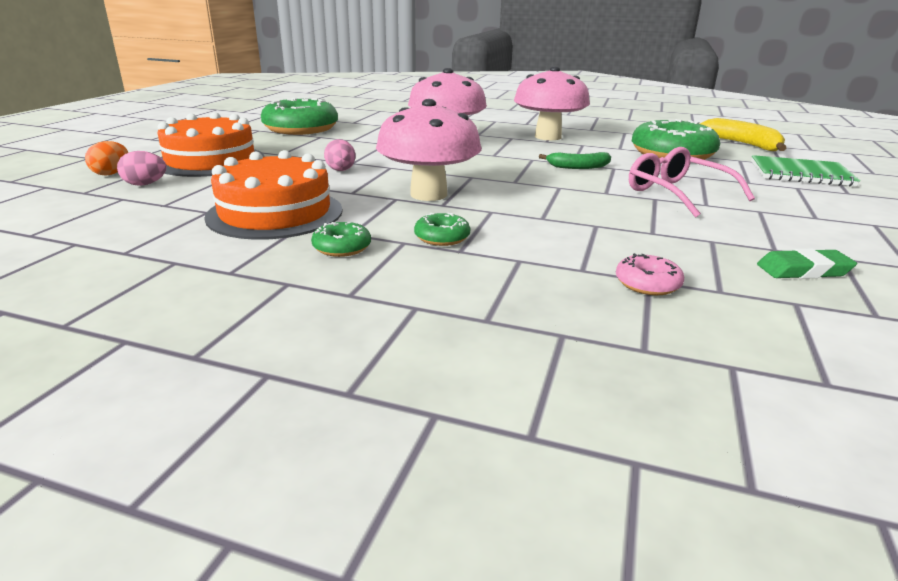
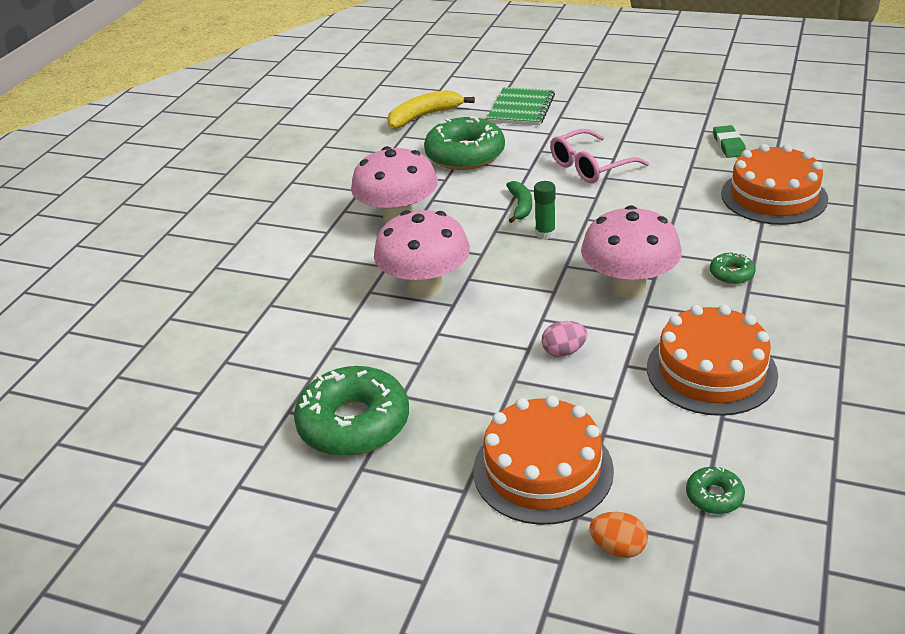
camera: 85 degrees left, 10 degrees up
(145, 184) = (653, 496): pink egg -> none
(342, 247) = (772, 319): green donut -> green donut (714, 496)
(528, 172) = (545, 233): none -> green glue stick
(647, 284) = (774, 196): pink donut -> orange cake

